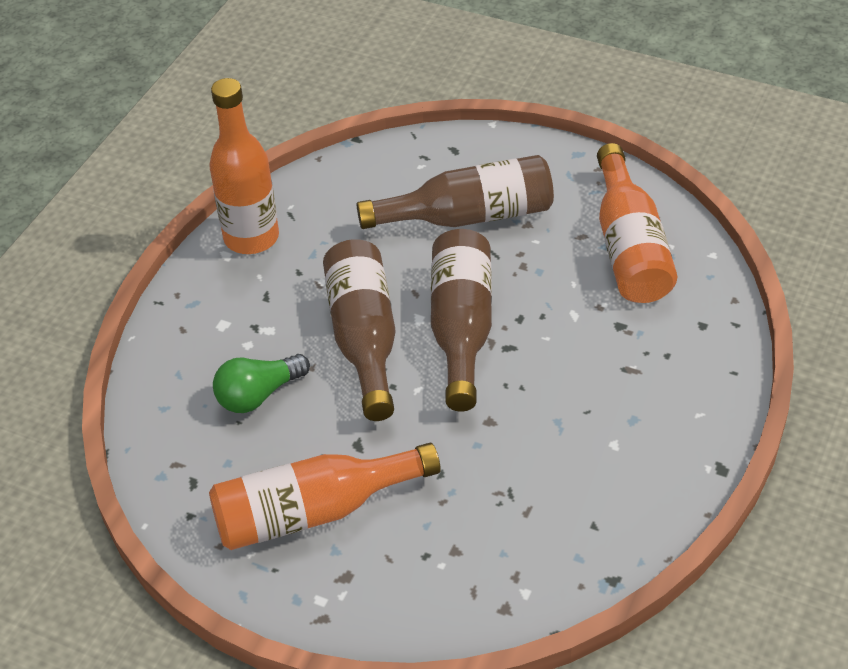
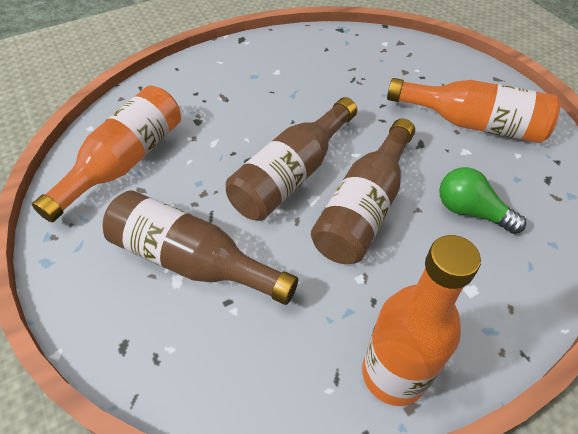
camera: 145 degrees left, 5 degrees up
(258, 395) = (471, 211): green light bulb -> green light bulb turned 150 degrees counterclockwise

